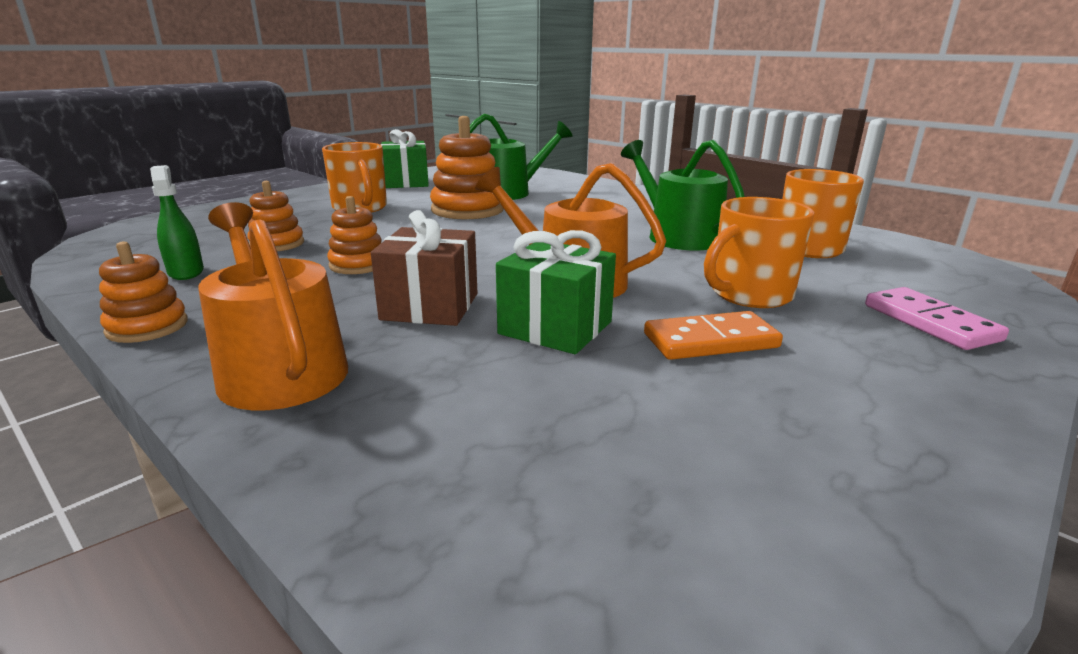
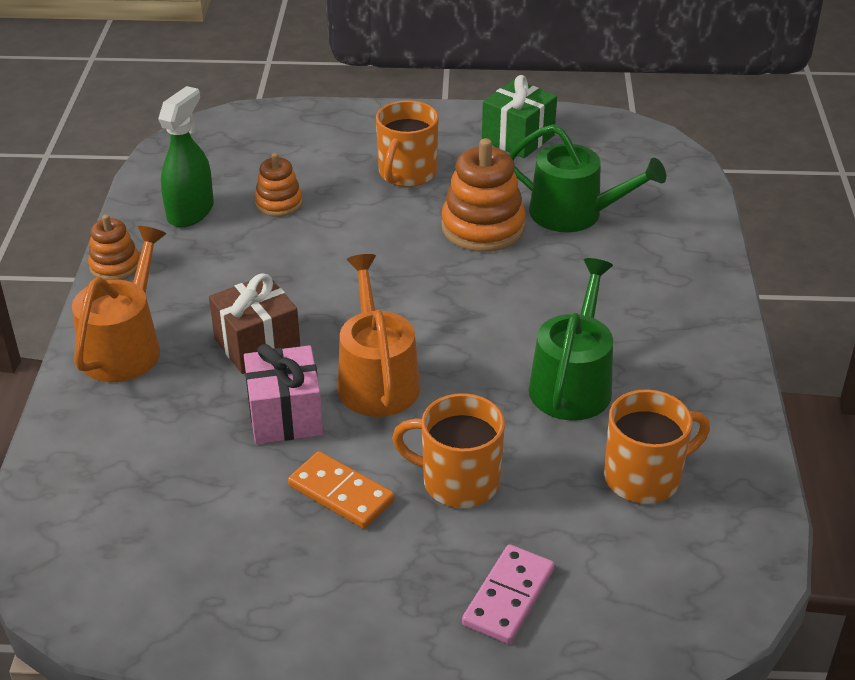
camera: 50 degrees right, 15 degrees up
(186, 272) = (190, 212): green spray bottle -> green spray bottle, size x1.50
(358, 265) = (287, 266): orange stacking toy -> none
(555, 328) = (285, 416): green gift -> pink gift

